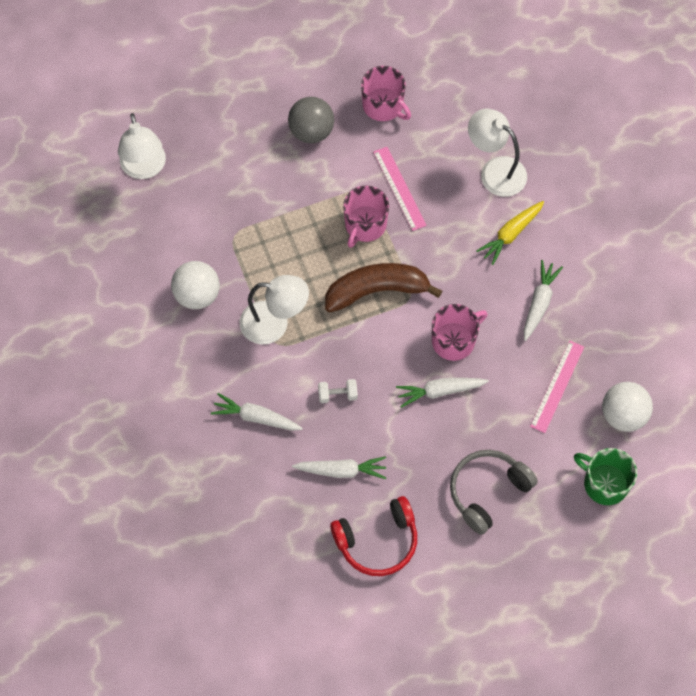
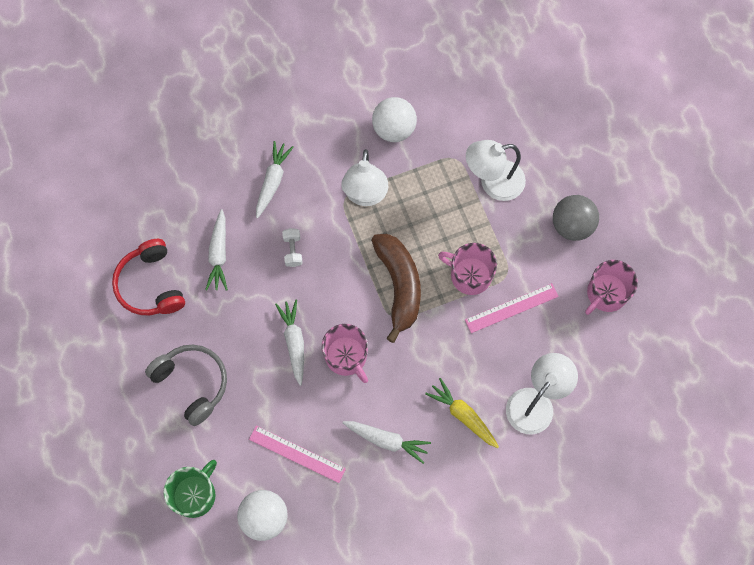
camera: 90 degrees right, 5 degrees up
(144, 168) = (524, 80): white lamp -> white lamp (493, 183)

